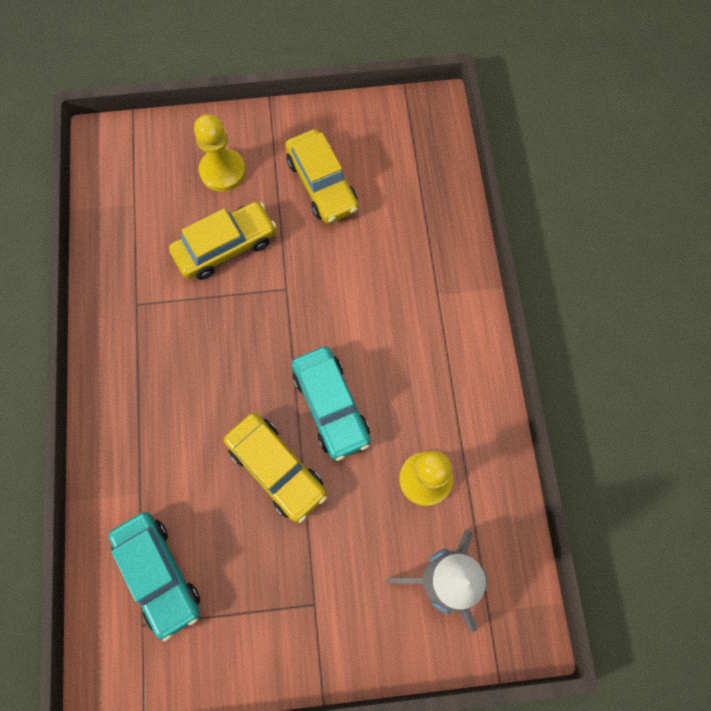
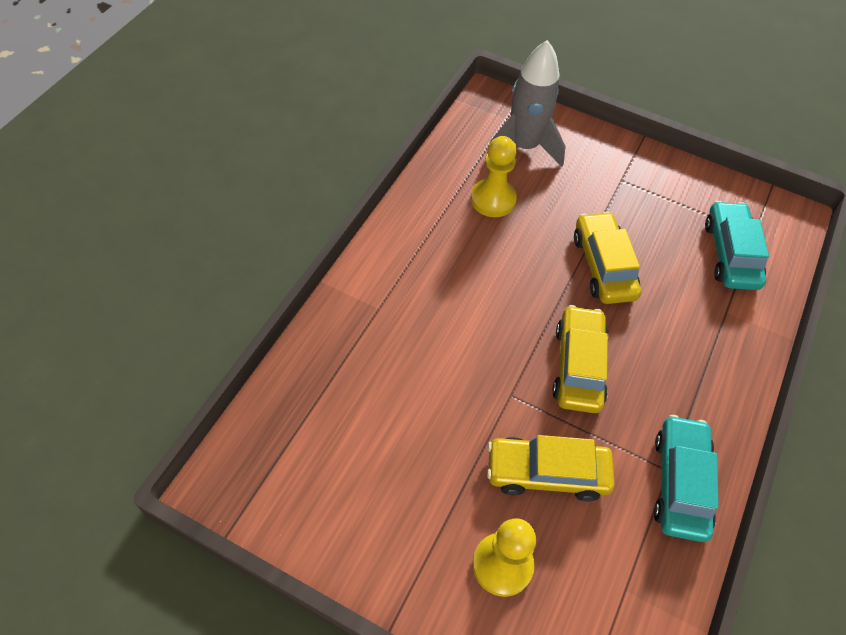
camera: 150 degrees left, 15 degrees down
(322, 184) = (405, 477): yellow car -> yellow car (578, 366)
(331, 406) = (532, 282): turquoise car -> turquoise car (680, 483)

